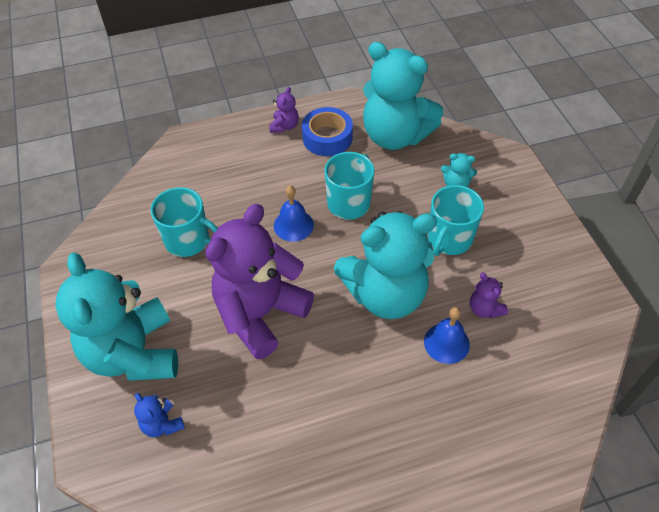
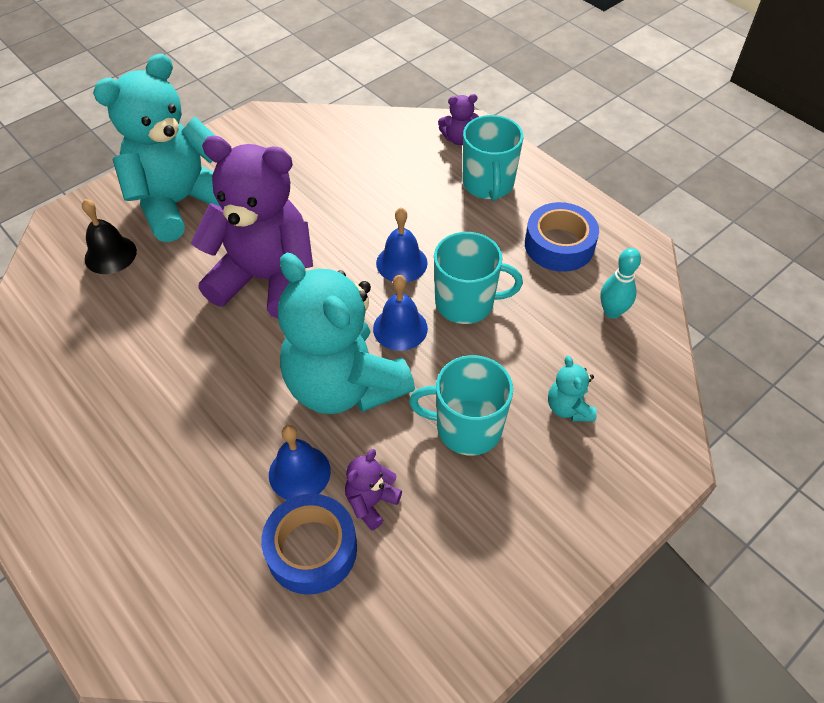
camera: 65 degrees right, 0 degrees up
(162, 424) = (110, 254): blue teddy bear -> black bell
(188, 240) = (333, 186): turquoise mug -> turquoise mug (488, 184)
(284, 126) = (549, 199): purple teddy bear -> purple teddy bear (459, 139)
(352, 246) = (400, 328): none -> blue bell
(395, 136) = (612, 312): turquoise teddy bear -> turquoise bowling pin
(507, 353) = (311, 549): none -> blue tape

